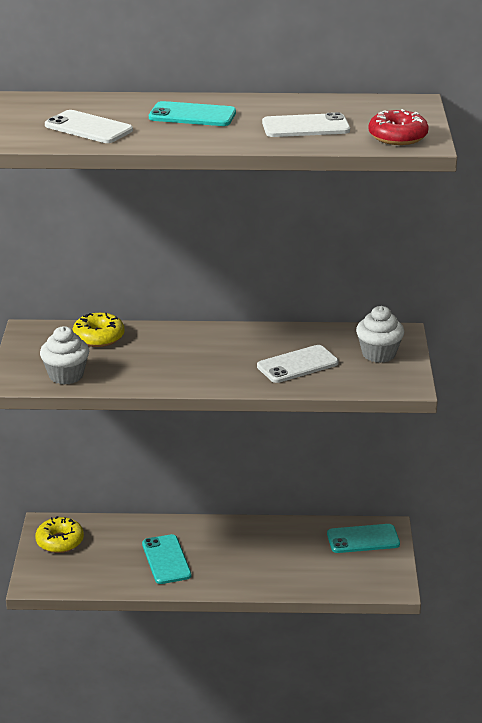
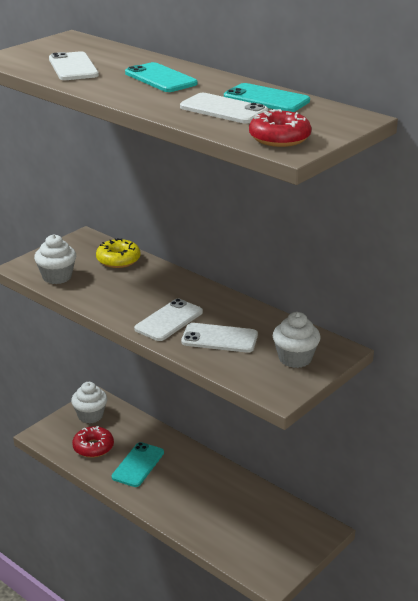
camera: 40 degrees right, 0 degrees up
(60, 541) = (90, 415): yellow donut -> white cupcake
(102, 566) = (93, 447): none -> red donut
(232, 369) = (169, 320): none -> white phone
(363, 539) = (294, 528): turquoise phone -> turquoise phone (266, 99)

